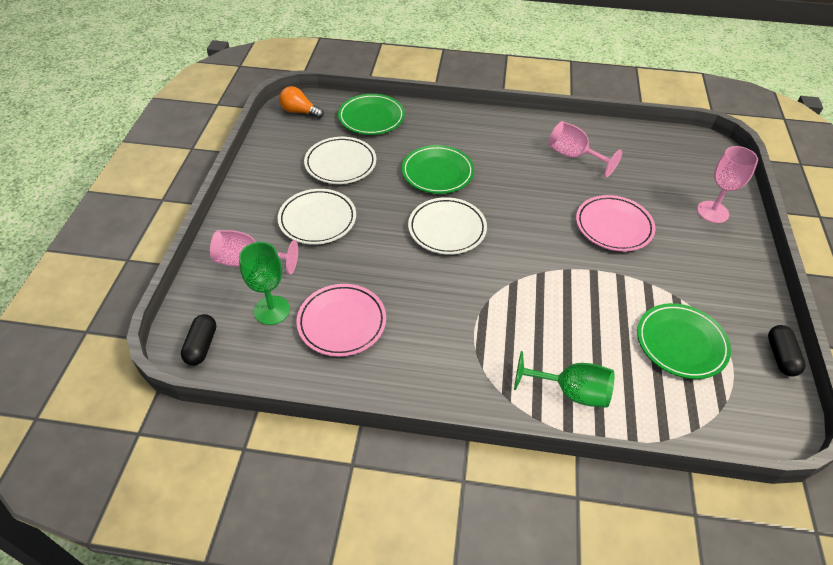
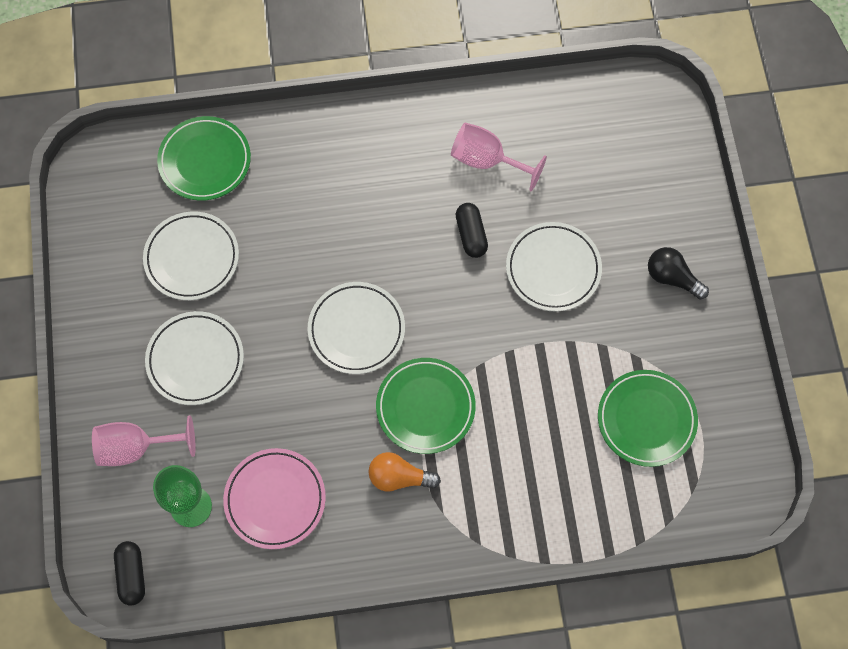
camera: 15 degrees left, 20 degrees up
(299, 112) = (103, 176): orange light bulb -> orange light bulb (399, 477)
(437, 173) = (320, 239): green plate -> green plate (425, 407)
(571, 392) = (540, 515): green goblet -> none
(613, 226) = (553, 269): pink plate -> white plate
(712, 212) = (667, 211): pink goblet -> none
(713, 252) = (672, 277): none -> black light bulb
(780, 356) = (750, 406): black capsule -> black capsule (471, 235)

